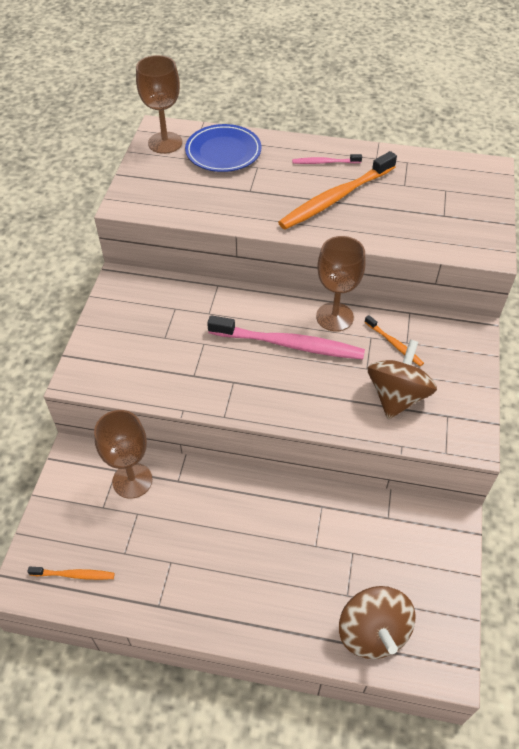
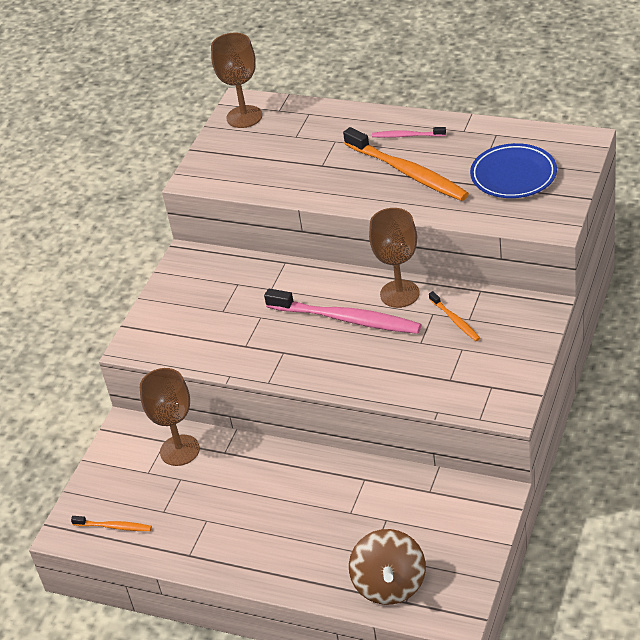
camera: 15 degrees right, 10 degrees down
(223, 152) = (303, 126): blue plate -> blue plate (513, 175)
(335, 198) = (408, 172): orange toothbrush -> orange toothbrush turned 105 degrees counterclockwise
(397, 396) = (444, 368): brown spinning top -> none

